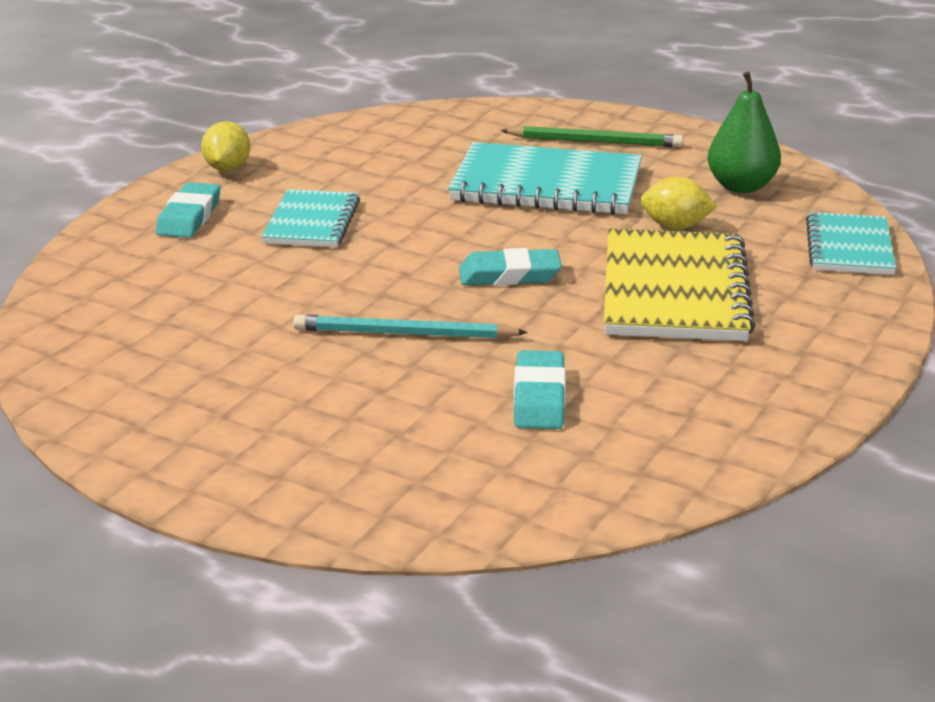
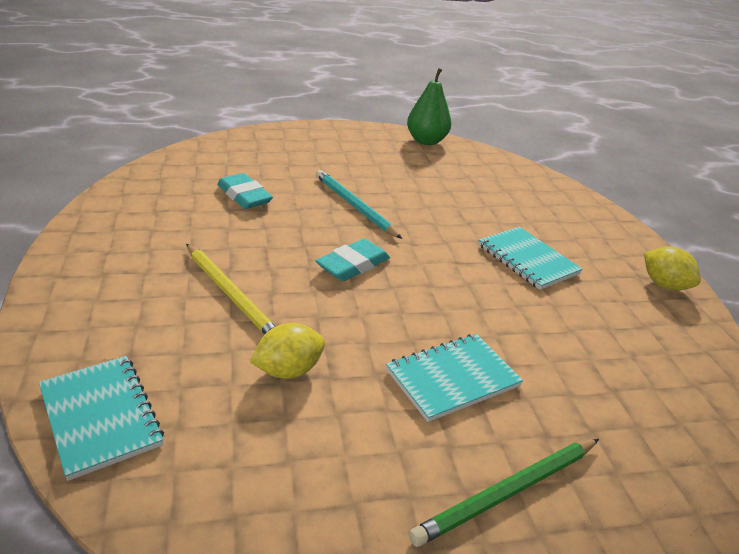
camera: 135 degrees right, 5 degrees up
(189, 217) = (590, 236): turquoise eraser -> none
(404, 334) = (354, 206): turquoise pencil -> turquoise pencil turned 90 degrees counterclockwise
(546, 184) = (453, 378): turquoise notebook -> turquoise notebook, size x0.60
(674, 290) = (231, 294): yellow notebook -> yellow pencil
(741, 186) = (275, 480): green pear -> green pear (426, 141)

